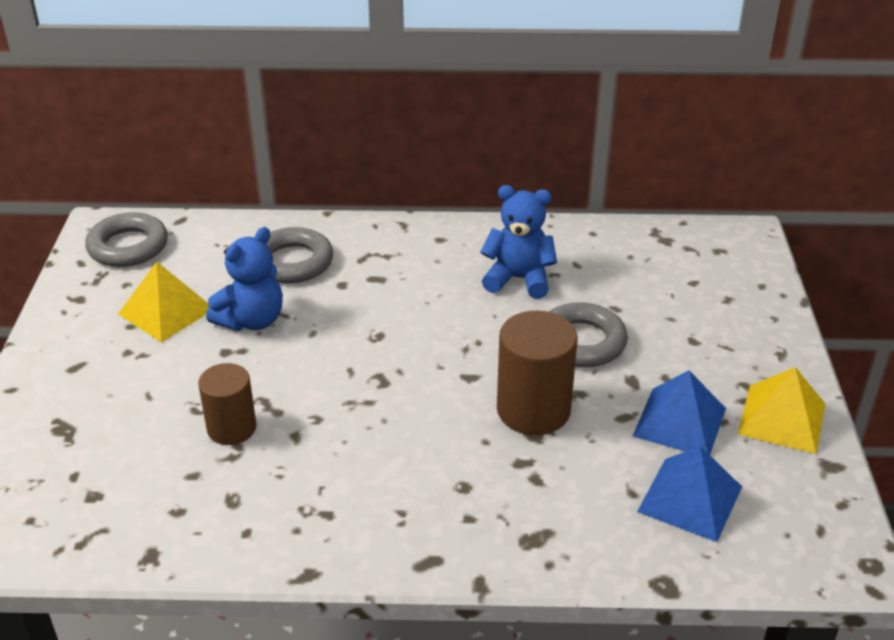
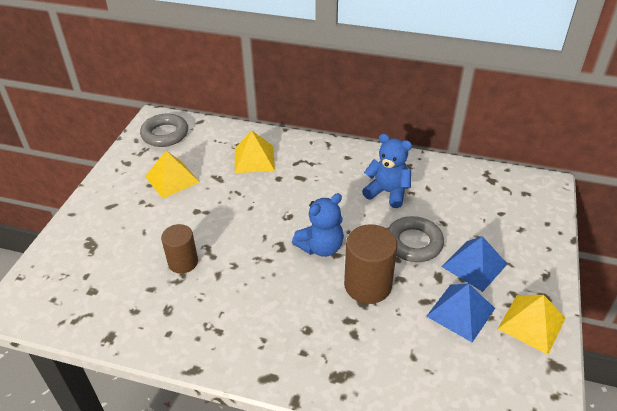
camera: 15 degrees right, 5 degrees up
(252, 320) = (218, 193): blue teddy bear -> blue teddy bear (321, 247)
(292, 262) = (254, 159): grey ring -> yellow pyramid
(690, 499) = (450, 370): blue pyramid -> blue pyramid (474, 265)

